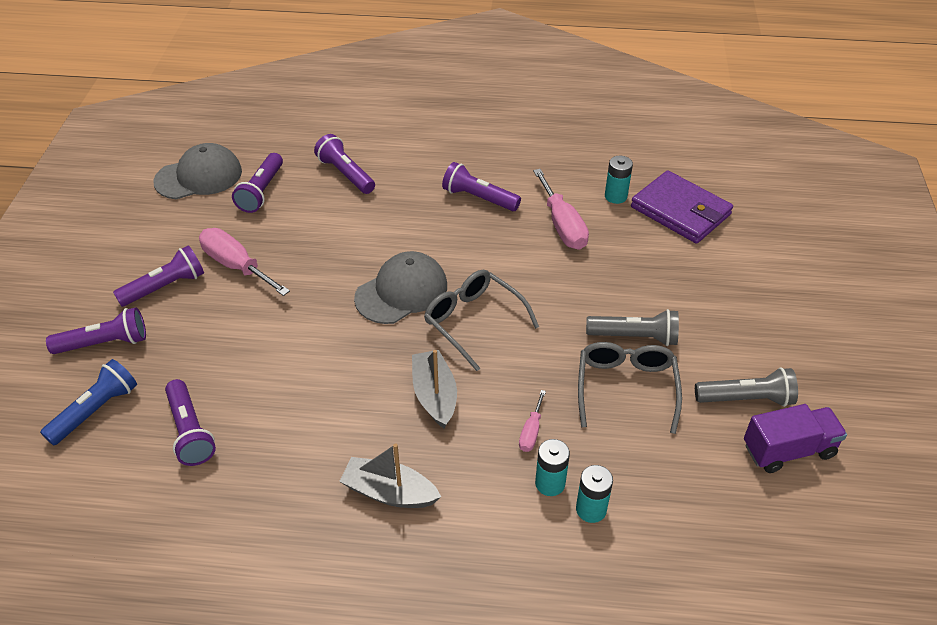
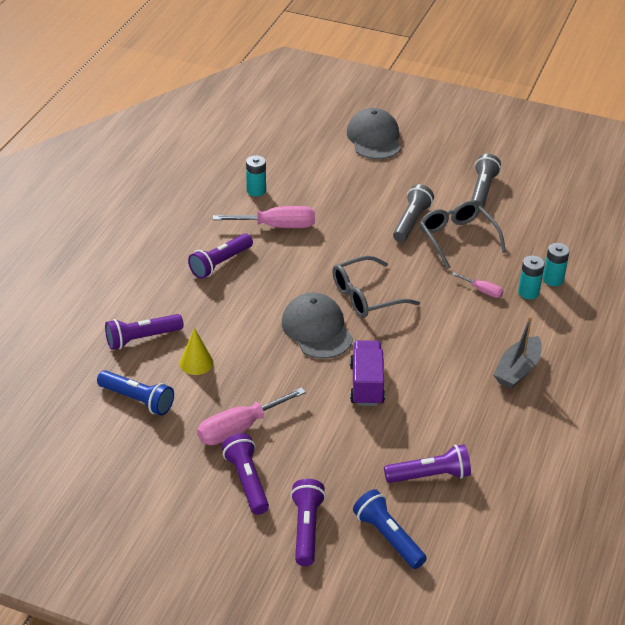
camera: 75 degrees left, 5 degrees down
(199, 176) = (87, 444): grey cap -> grey cap (374, 138)
(261, 191) = (137, 400): purple flashlight -> blue flashlight
(322, 216) = (196, 363): none -> yellow cone
(435, 395) = (435, 331): grey boat -> none
(626, 388) = (457, 238): grey glasses -> grey glasses turned 45 degrees clockwise
(680, 211) = (289, 164): purple wallet -> none
(788, 450) = (527, 187): purple truck -> purple truck (366, 384)

